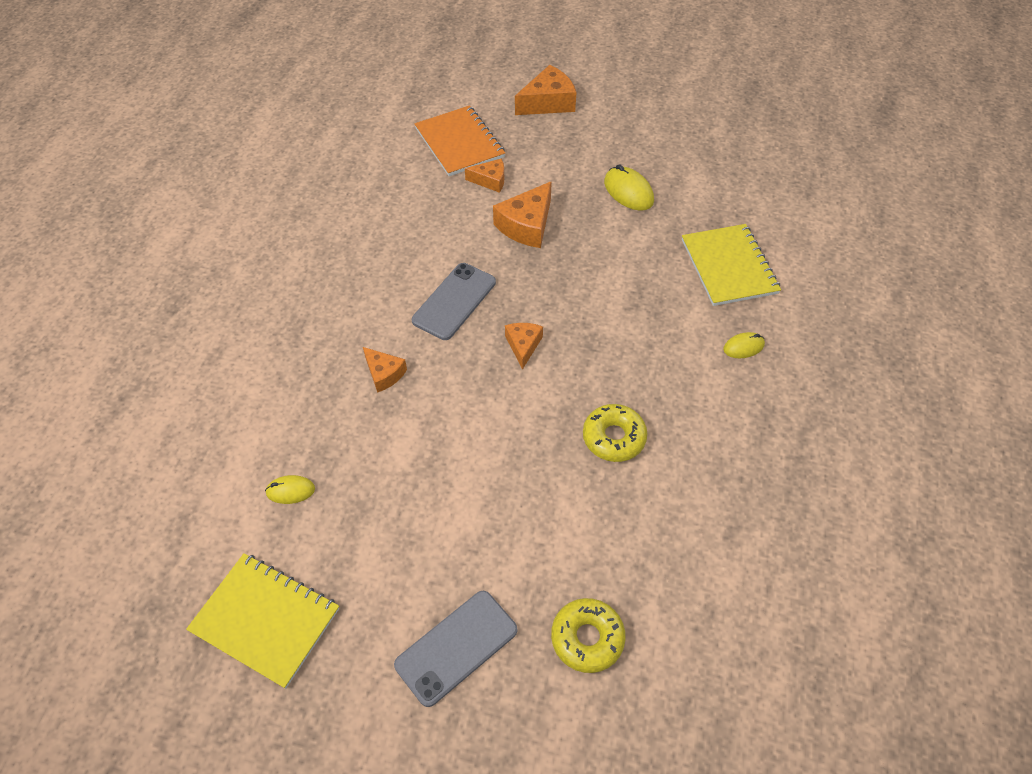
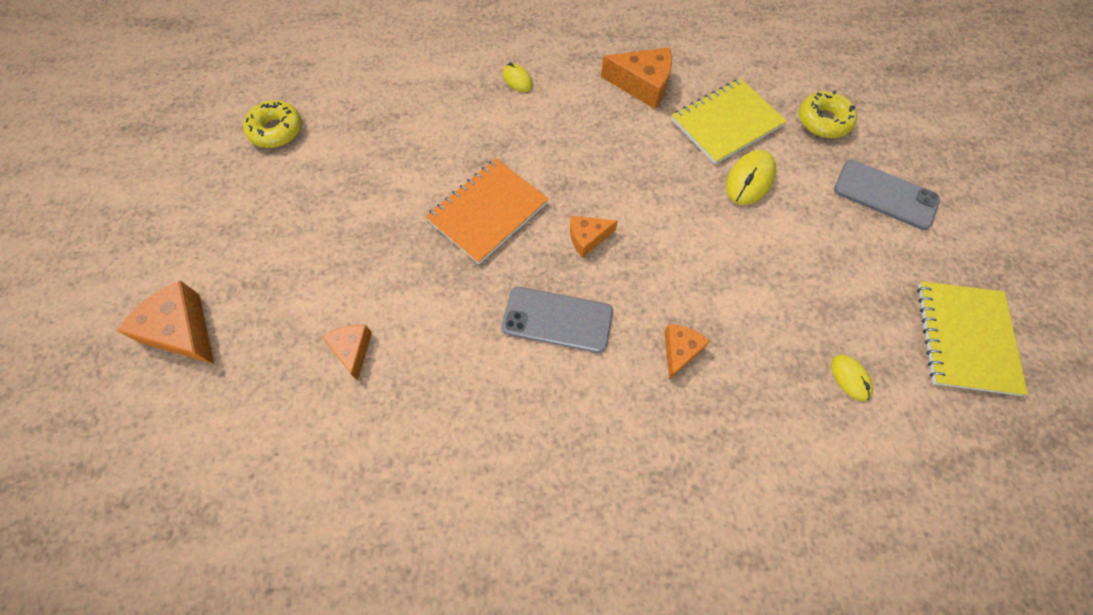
camera: 110 degrees left, 10 degrees up
(459, 143) = (285, 415): orange notebook -> orange notebook (488, 212)
(526, 225) = (419, 286): orange cheese -> orange cheese (642, 85)
(614, 437) = (652, 144): yellow donut -> yellow donut (276, 130)
(628, 192) = (339, 204): yellow mouse -> yellow mouse (749, 180)
(728, 266) = (425, 104): yellow notebook -> yellow notebook (726, 123)

